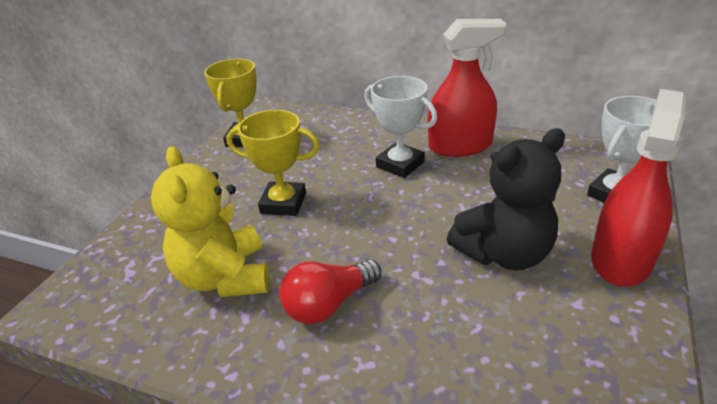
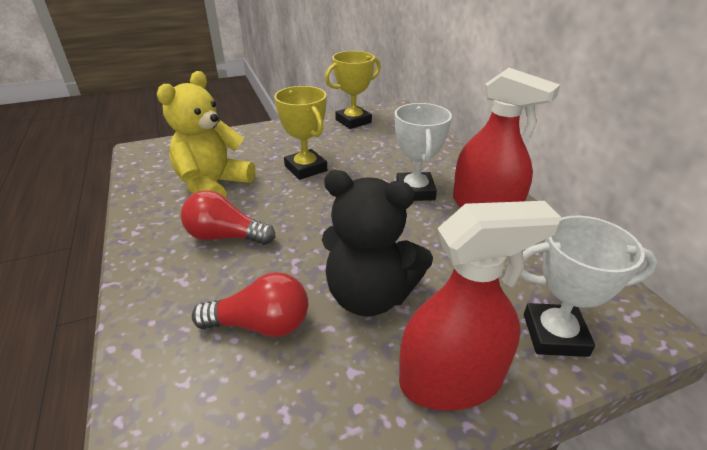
camera: 45 degrees right, 0 degrees up
(482, 333) = (261, 325): none -> red light bulb

